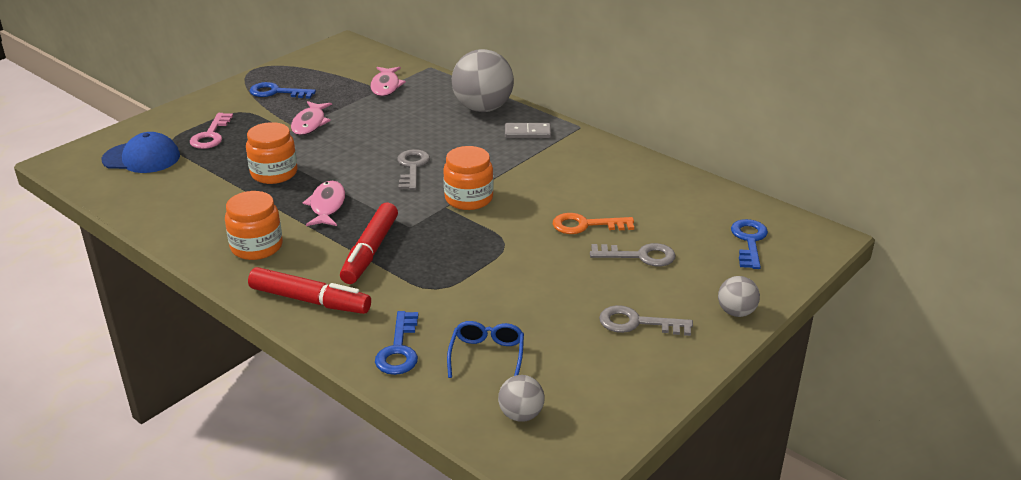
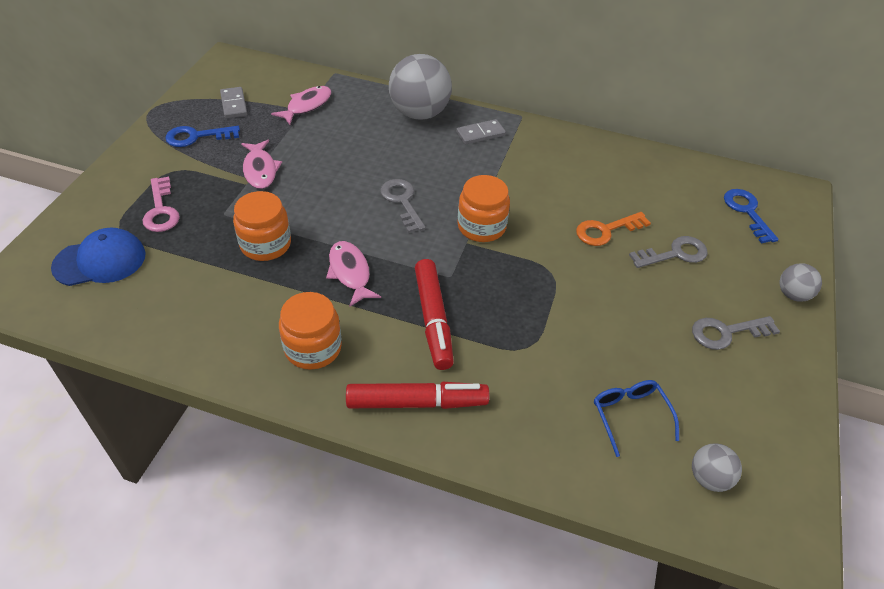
camera: 25 degrees left, 15 degrees up
(324, 75) = (234, 104): none -> grey domino
(386, 86) = (307, 106): pink fish -> pink fish turned 120 degrees counterclockwise
(399, 349) = (546, 437): blue key -> none

